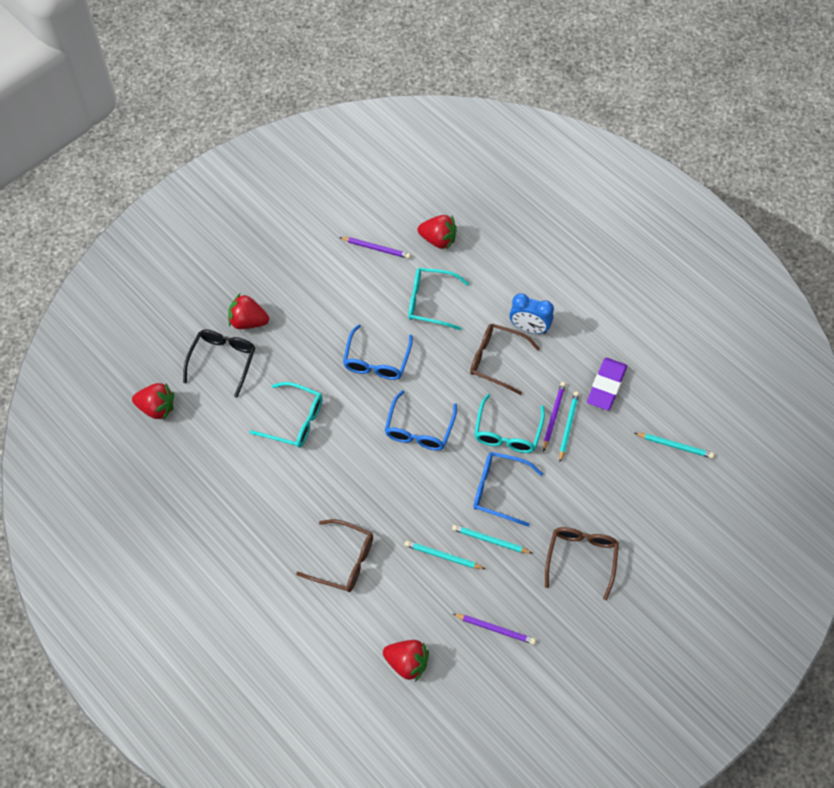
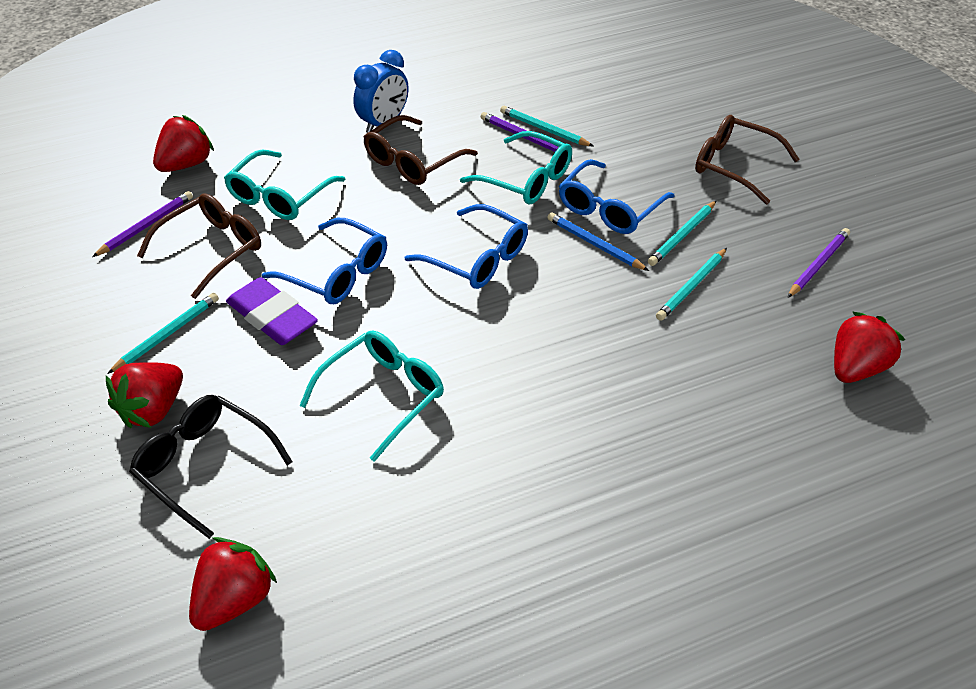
camera: 70 degrees left, 15 degrees down
(343, 561) = (664, 398): brown glasses -> brown glasses (212, 249)
(460, 491) = (595, 244): none -> blue pencil
(606, 386) = (504, 88): purple eraser -> purple eraser (272, 317)
(675, 446) = (610, 63): turquoise pencil -> turquoise pencil (167, 334)

